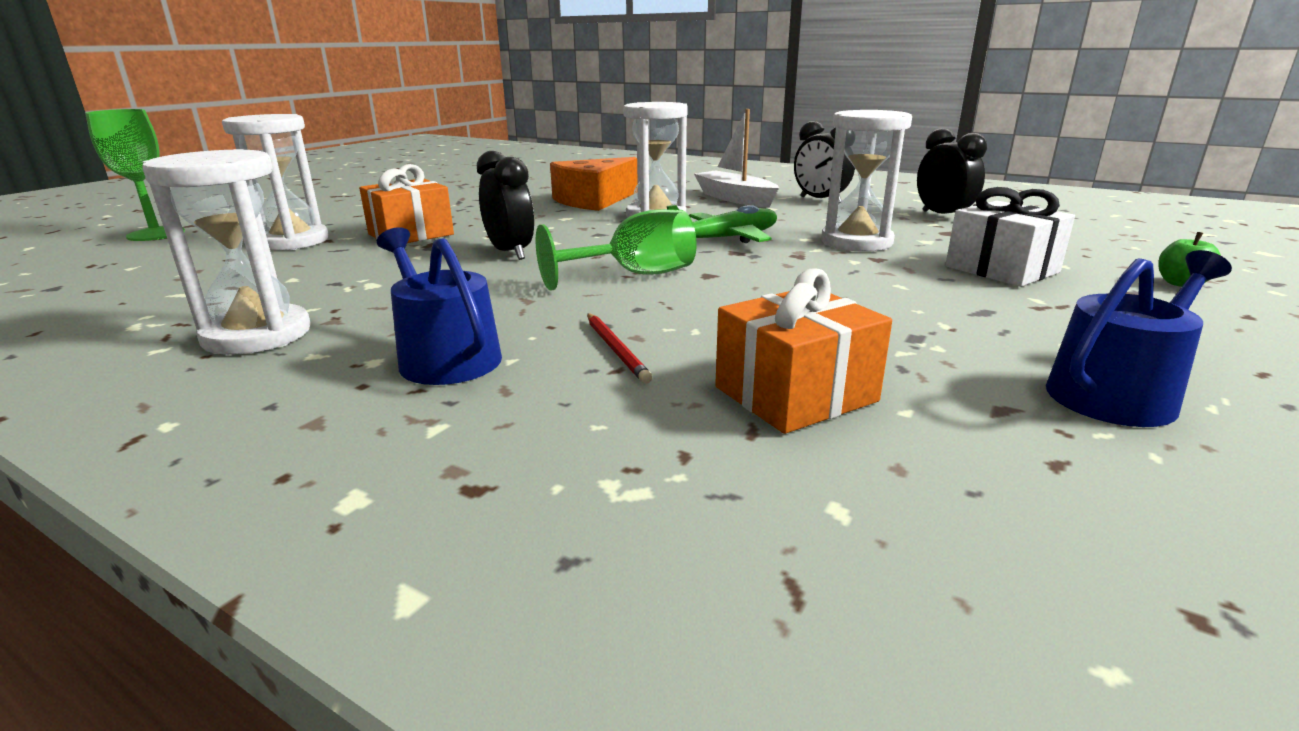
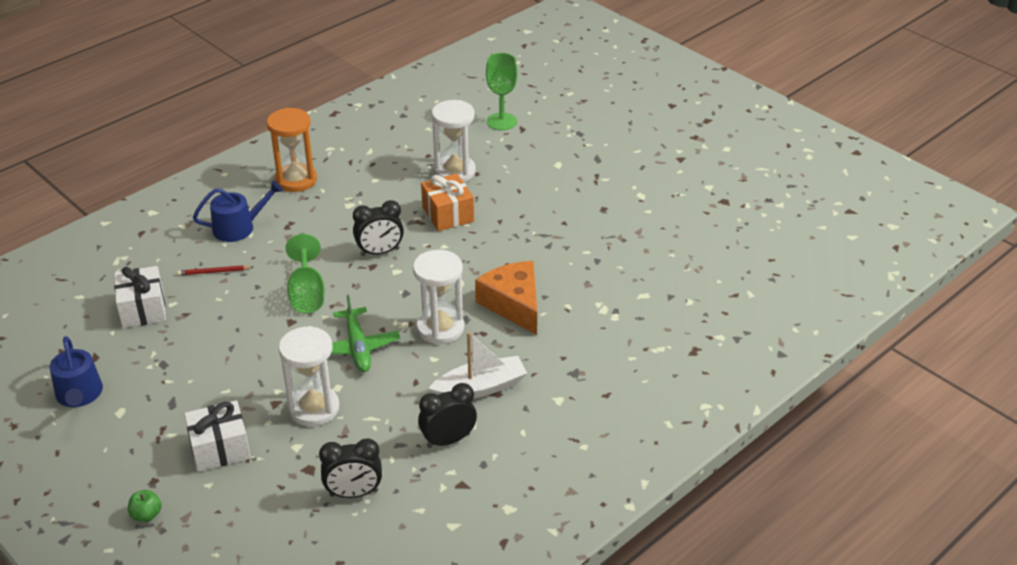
camera: 105 degrees right, 15 degrees up
(257, 335) = (296, 180): white hourglass -> orange hourglass
(795, 394) = (143, 309): orange gift -> white gift

